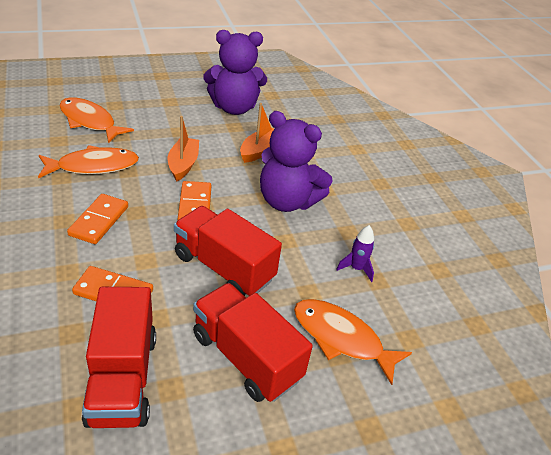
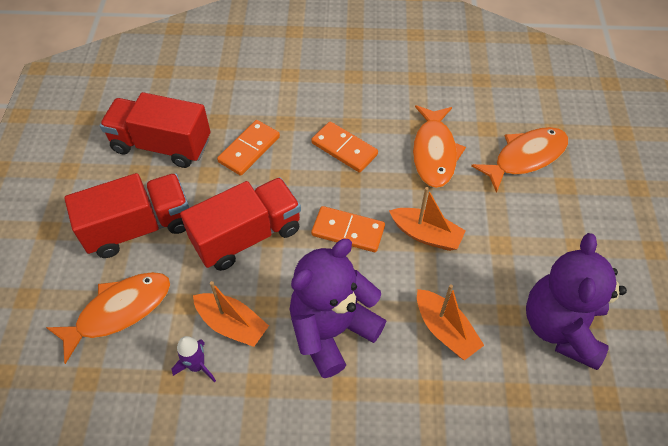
camera: 115 degrees right, 15 degrees up
(312, 256) = (232, 324): none -> orange boat

